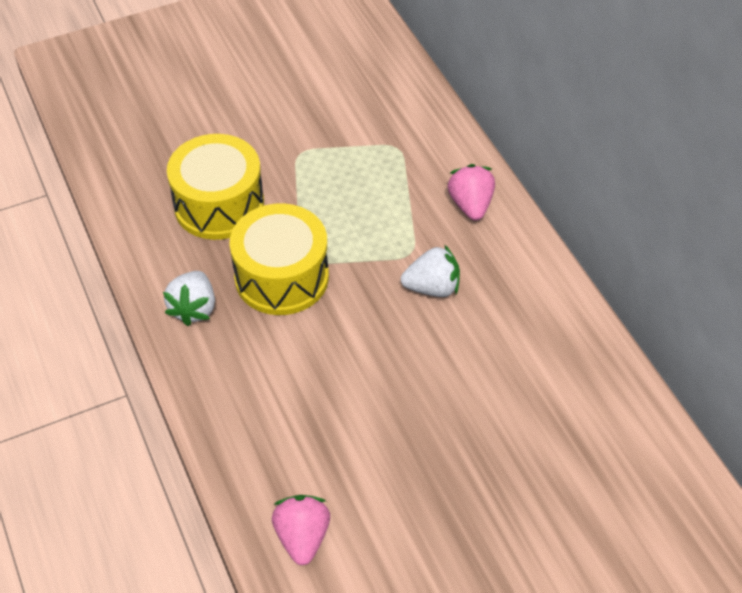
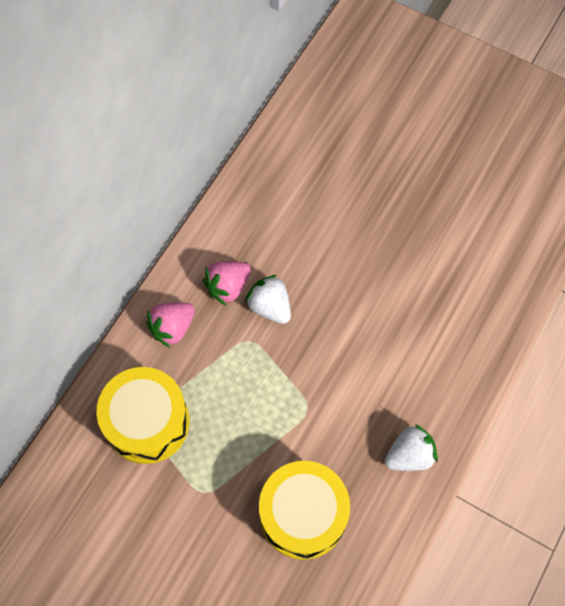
camera: 125 degrees left, 15 degrees up
(281, 277) = (336, 414): yellow drum -> yellow drum (147, 422)
(302, 537) = (510, 263): pink strawberry -> pink strawberry (228, 287)

